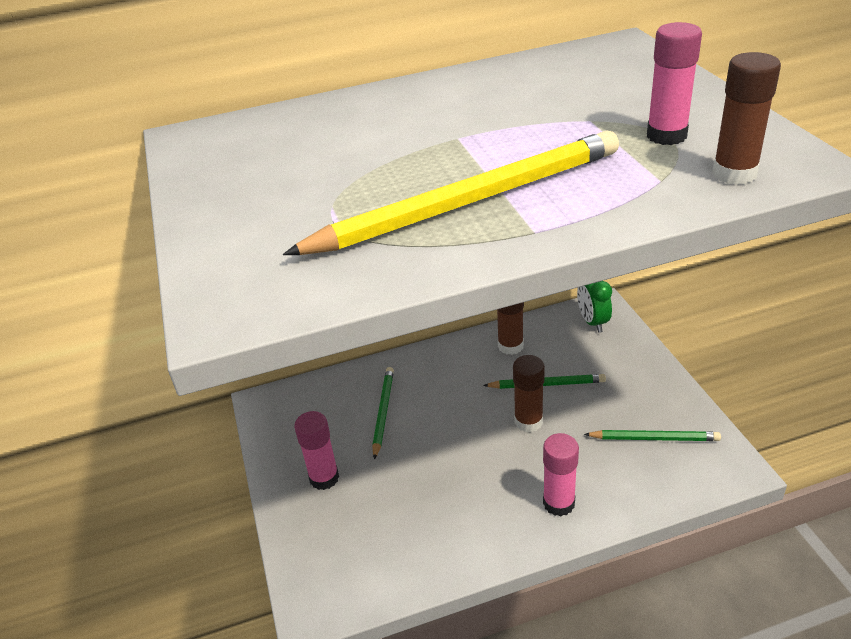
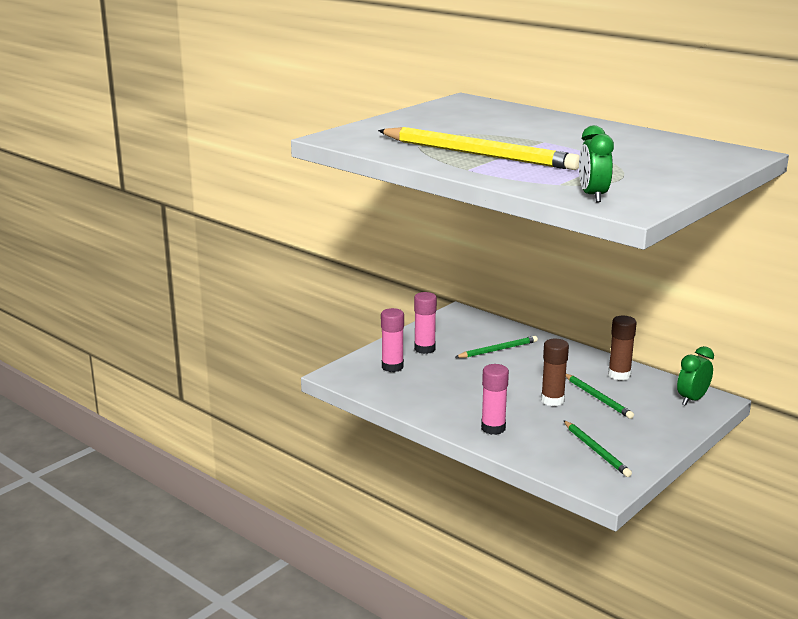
camera: 55 degrees right, 15 degrees down
(666, 136) = (619, 178): pink glue stick -> pink glue stick (392, 367)
(734, 174) = (593, 196): brown glue stick -> green clock

